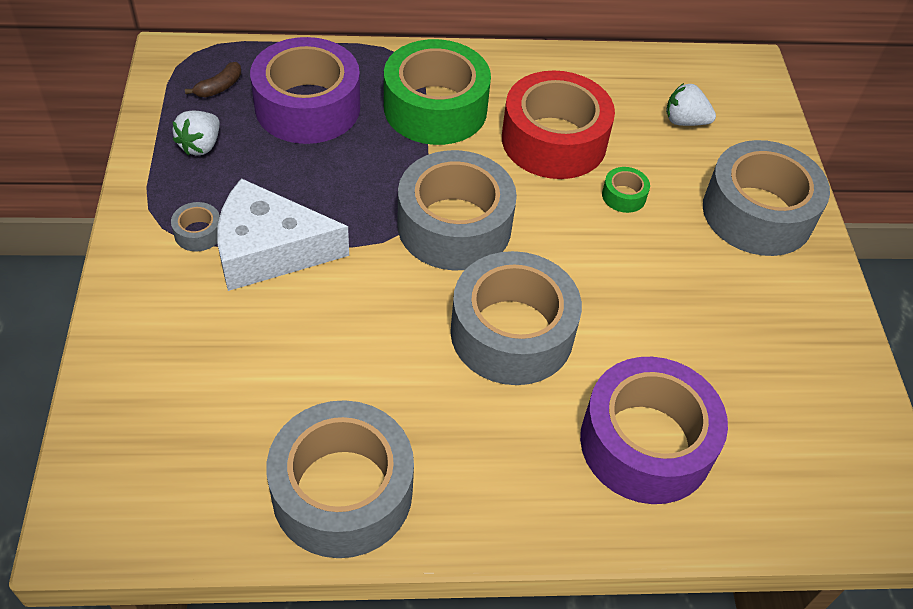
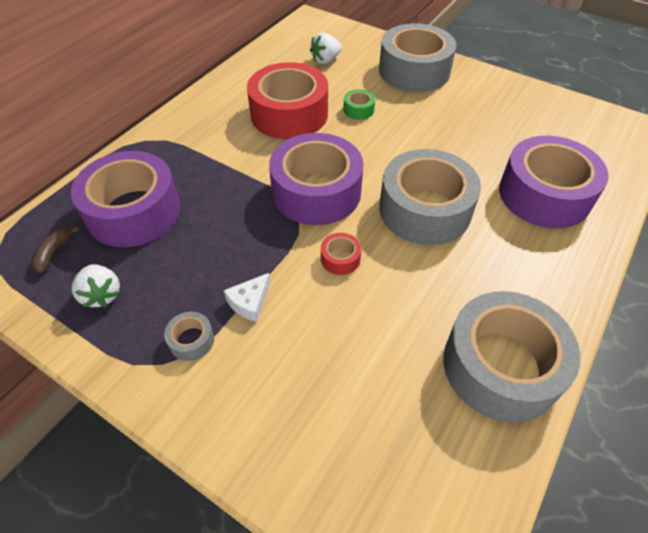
camera: 50 degrees left, 0 degrees up
(219, 87) = (54, 253): brown banana -> brown banana turned 150 degrees counterclockwise
(269, 250) = (249, 302): white cheese -> white cheese, size x0.44
(378, 292) = (340, 258): none -> red tape
(435, 108) = (207, 149): green tape -> none
(454, 226) = (316, 192): grey tape -> purple tape

